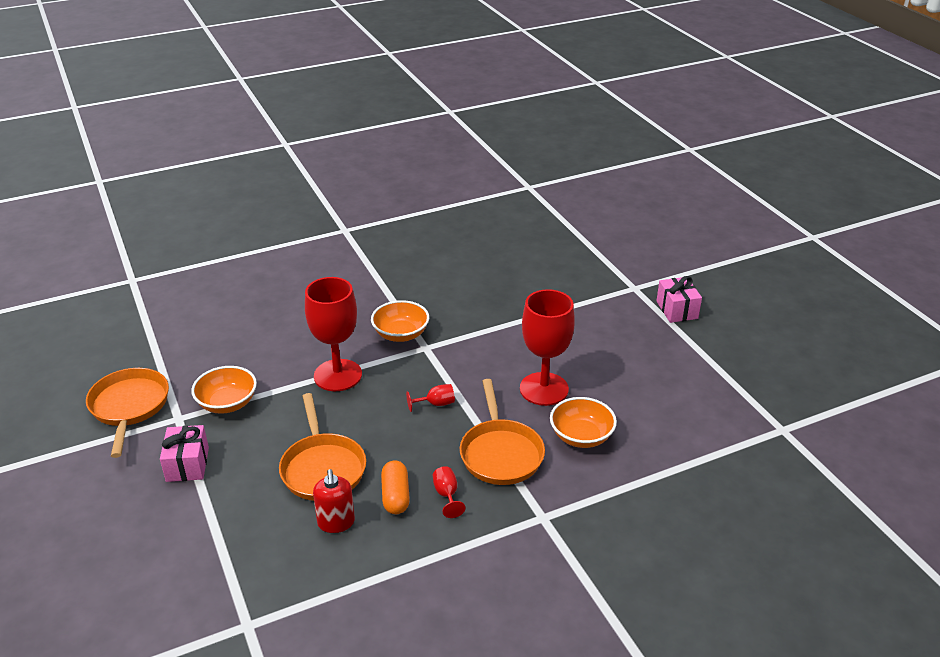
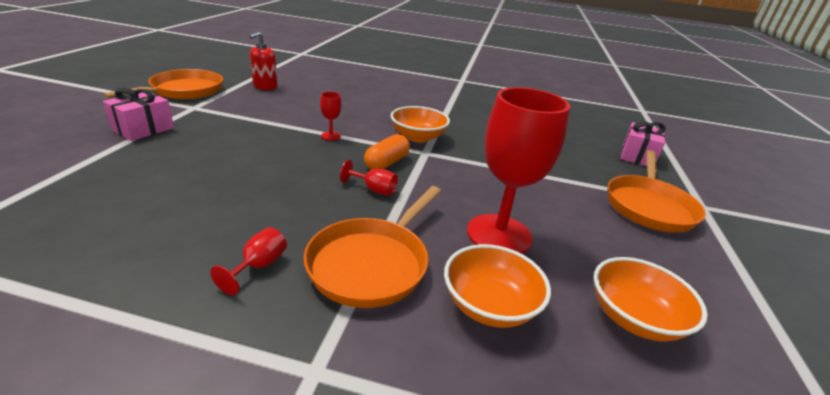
camera: 35 degrees right, 5 degrees down
(227, 403) = (234, 115): orange bowl -> orange bowl (634, 318)
(322, 468) = (210, 180): orange pan -> orange pan (648, 206)
(336, 523) = (135, 223): red soap dispenser -> red soap dispenser (265, 87)
(338, 375) = (331, 136): red goblet -> red goblet, size x0.41
(395, 496) = (217, 235): orange capsule -> orange capsule (386, 163)
(677, 310) = (752, 248): pink gift -> pink gift (637, 156)

